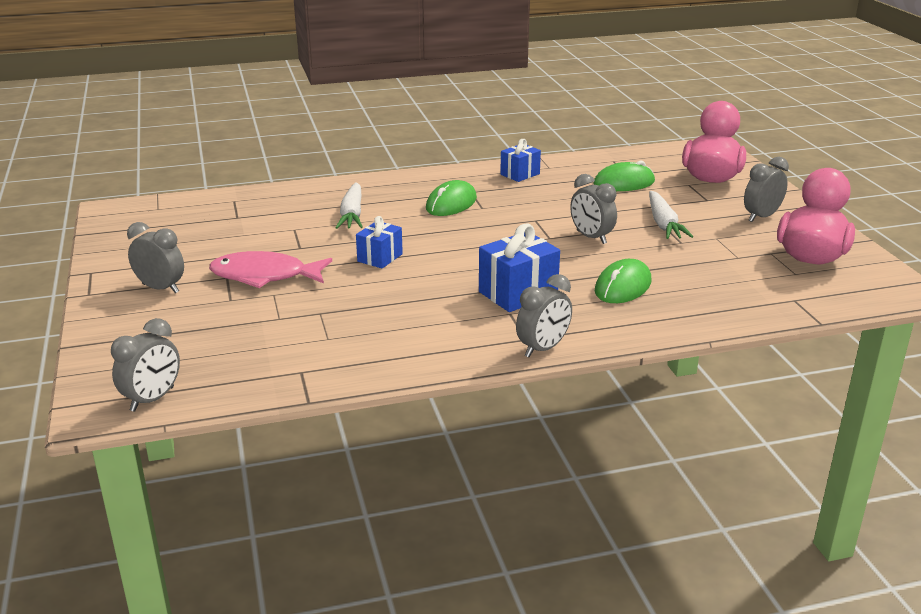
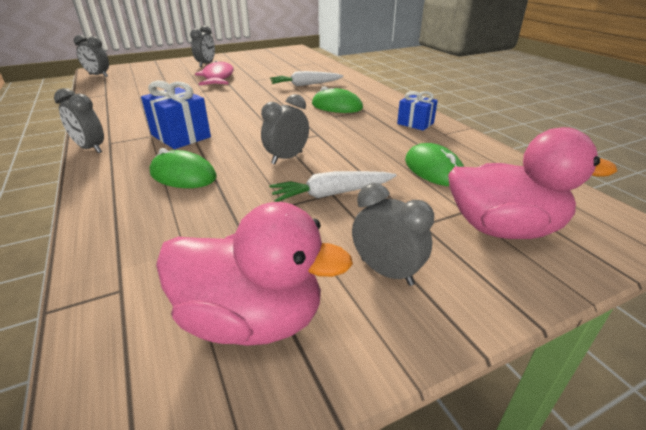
camera: 80 degrees right, 5 degrees up
(380, 258) = (241, 96): blue gift -> none

